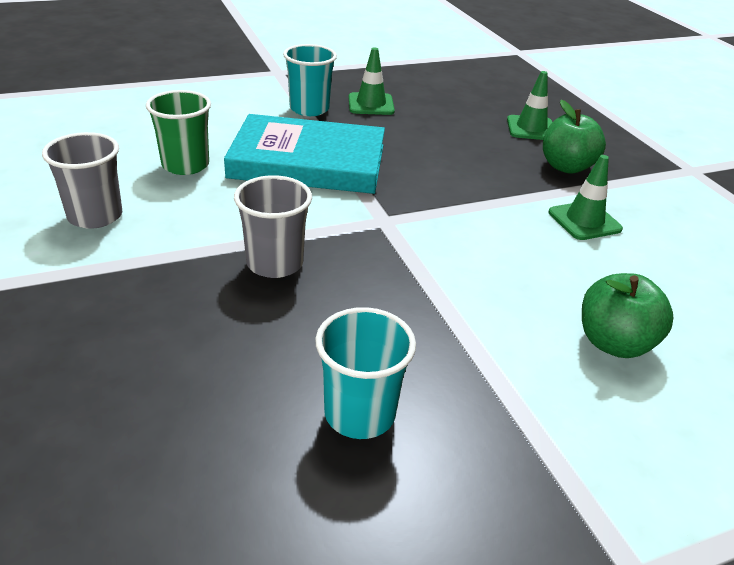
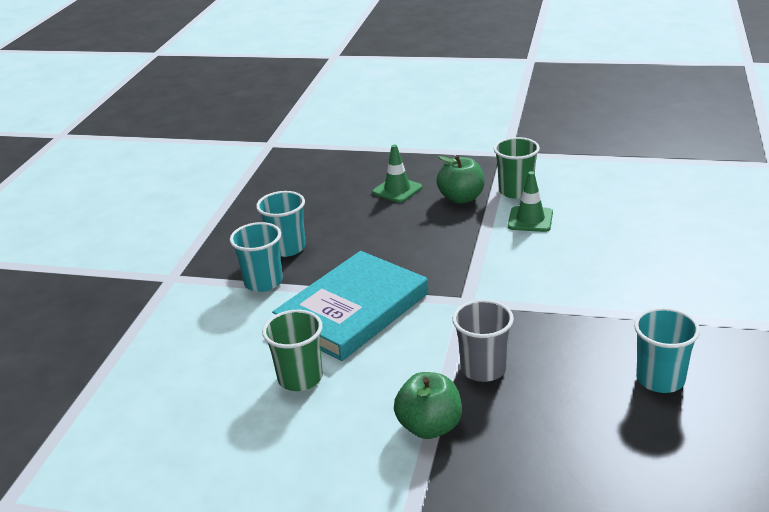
camera: 50 degrees left, 5 degrees down
(95, 216) = (343, 449): grey cup -> none
(371, 104) = (287, 248): green traffic cone -> turquoise cup
(614, 343) = (653, 262): green apple -> green apple (429, 427)
(627, 196) = (516, 191): none -> green cup

